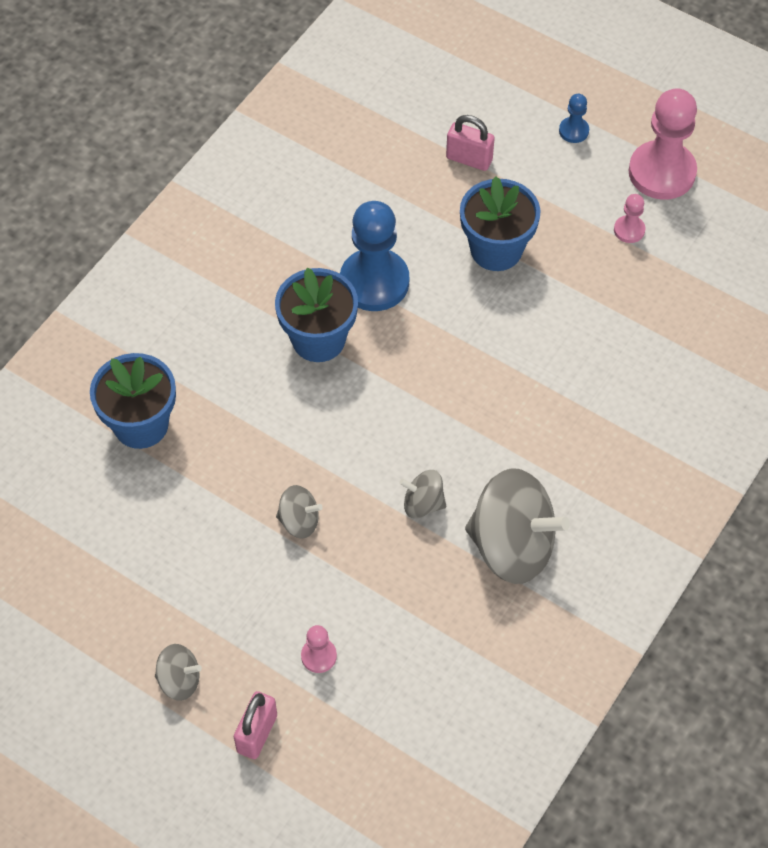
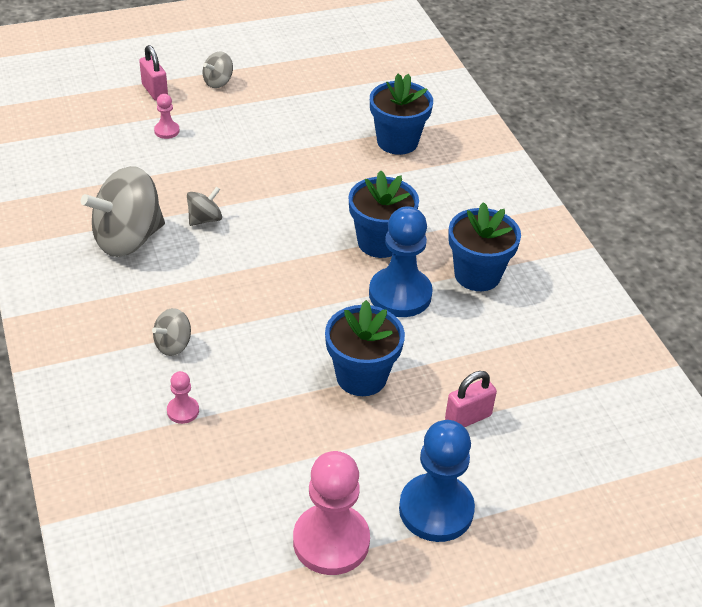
camera: 125 degrees right, 15 degrees down
(294, 242) = (477, 275): none -> blue flower pot
(299, 521) = (257, 166): grey spinning top -> grey spinning top (173, 345)
(573, 131) = (436, 510): blue pawn -> blue pawn, size x2.20
(629, 230) = (295, 472): pink pawn -> pink pawn (183, 411)

